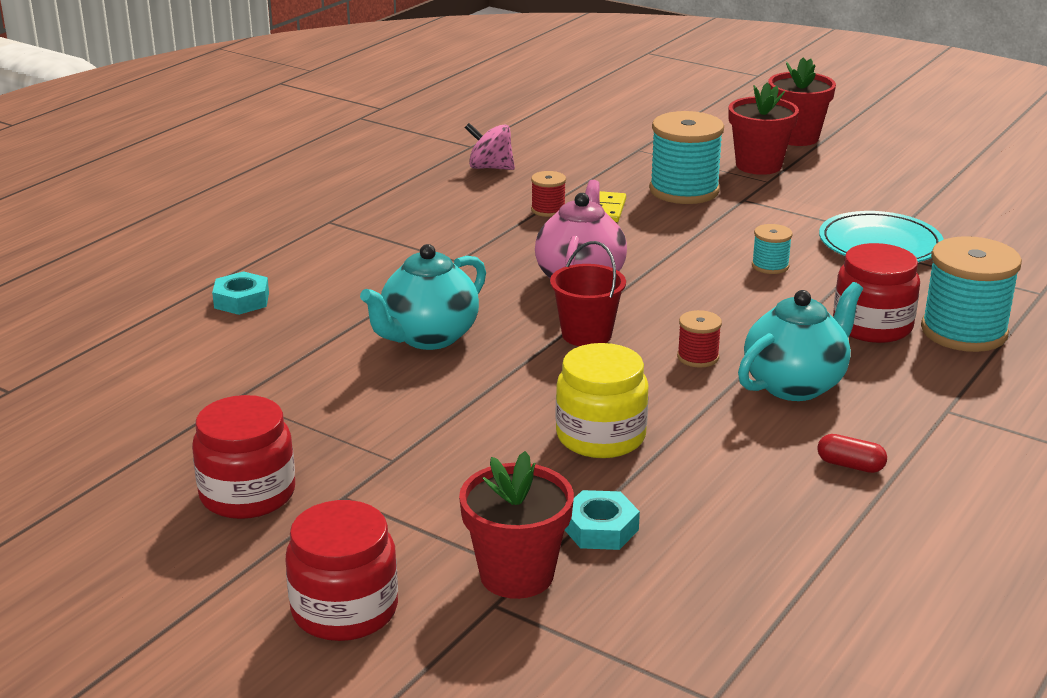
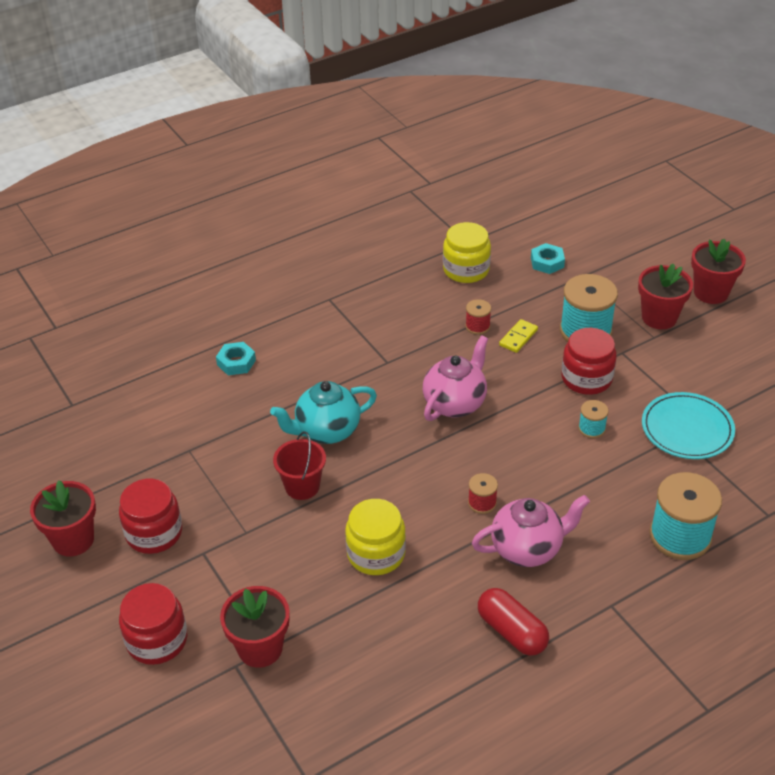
camera: 25 degrees right, 15 degrees up
(116, 533) = (73, 540): none -> red flower pot
(490, 168) = (466, 270): pink spinning top -> yellow jar
(586, 334) = (425, 459): red bucket -> red bucket (302, 486)
(600, 528) = (328, 629): turquoise nut -> turquoise nut (547, 262)
(795, 385) = (527, 549): turquoise teapot -> pink teapot
(850, 465) = (511, 631): red capsule -> red capsule, size x1.83
(872, 326) = (620, 510): red jar -> red jar (586, 378)

